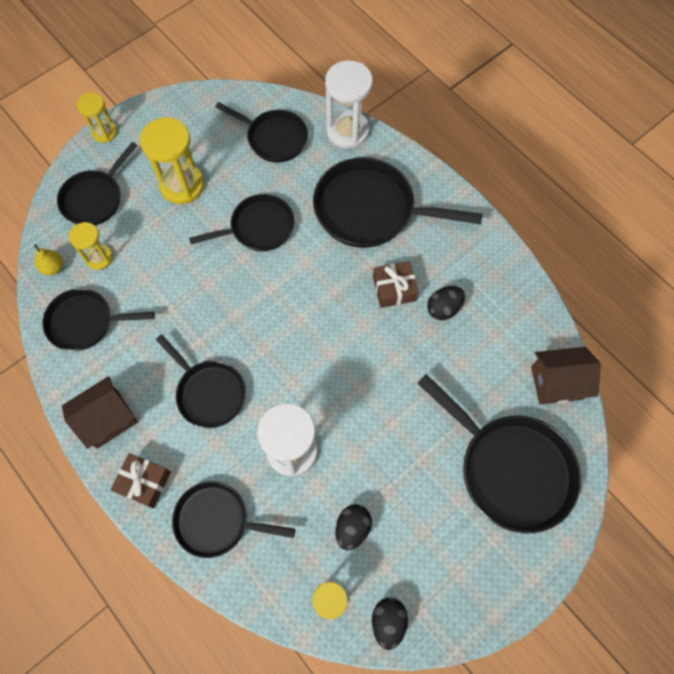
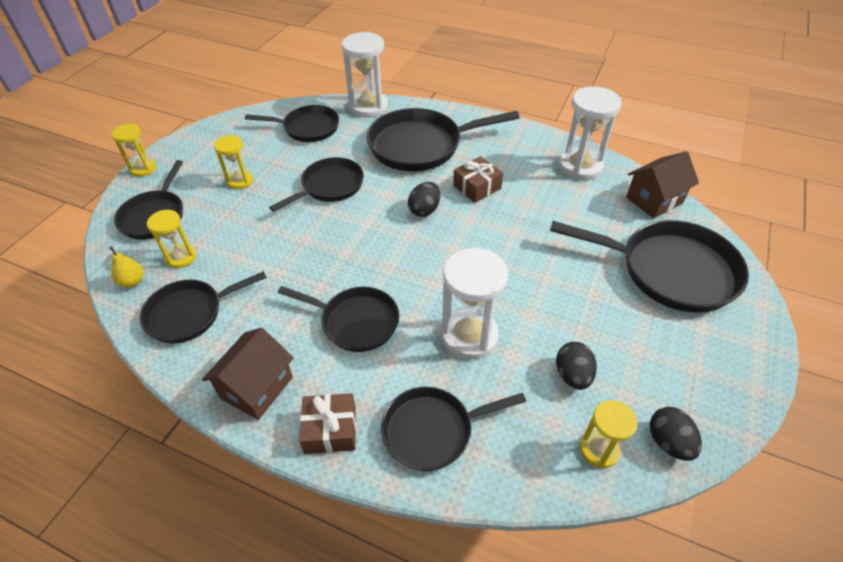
camera: 25 degrees left, 20 degrees down
(182, 185) = (240, 181): yellow hourglass -> yellow hourglass, size x0.59
(443, 308) = (527, 185): black egg -> black egg (424, 210)
(512, 307) = (580, 166): none -> white hourglass

